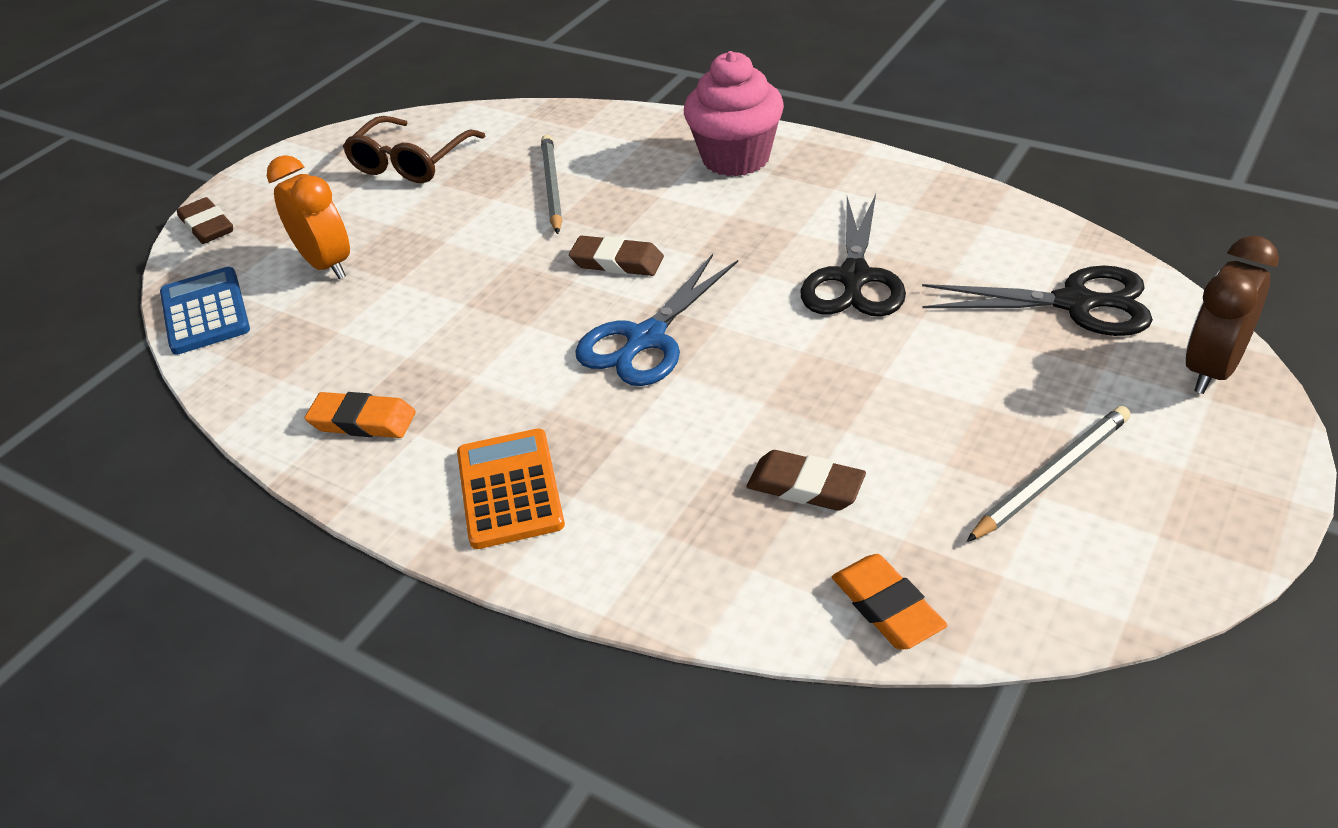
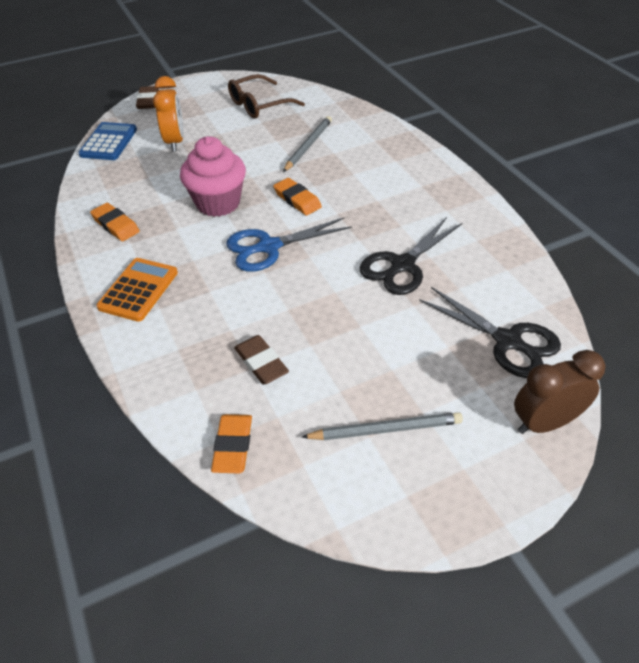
camera: 30 degrees right, 5 degrees up
(617, 262) = (297, 200): brown eraser -> orange eraser
(736, 158) = (412, 170): pink cupcake -> pink cupcake (218, 203)

